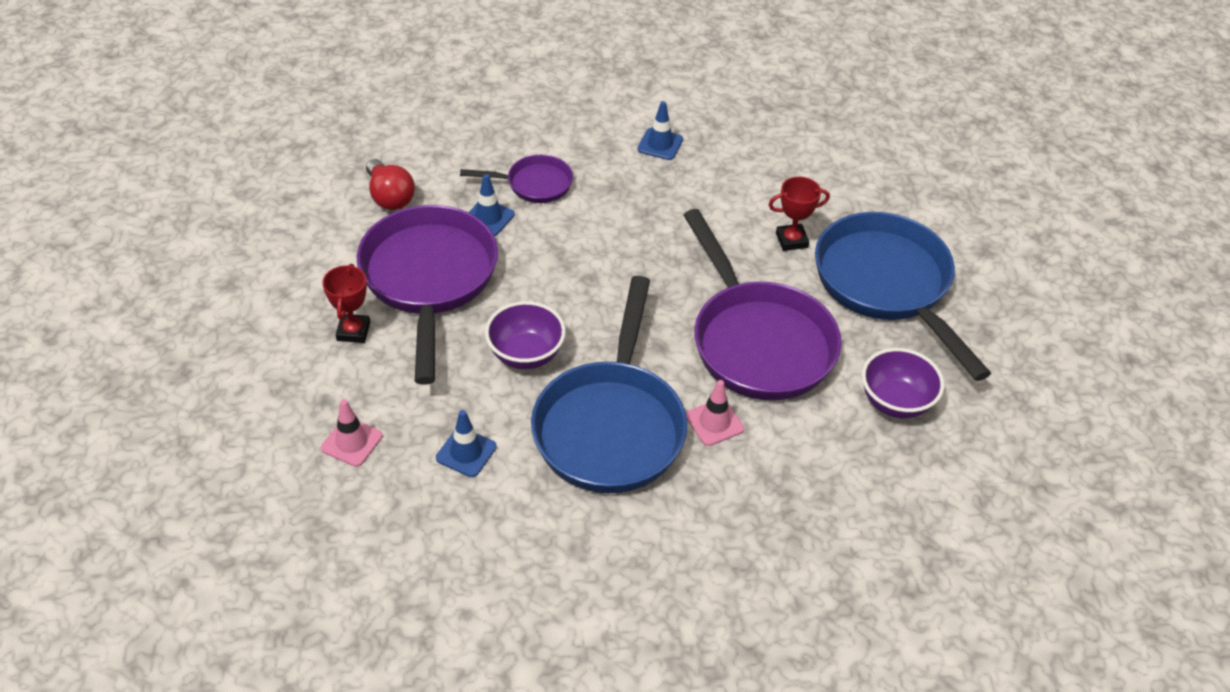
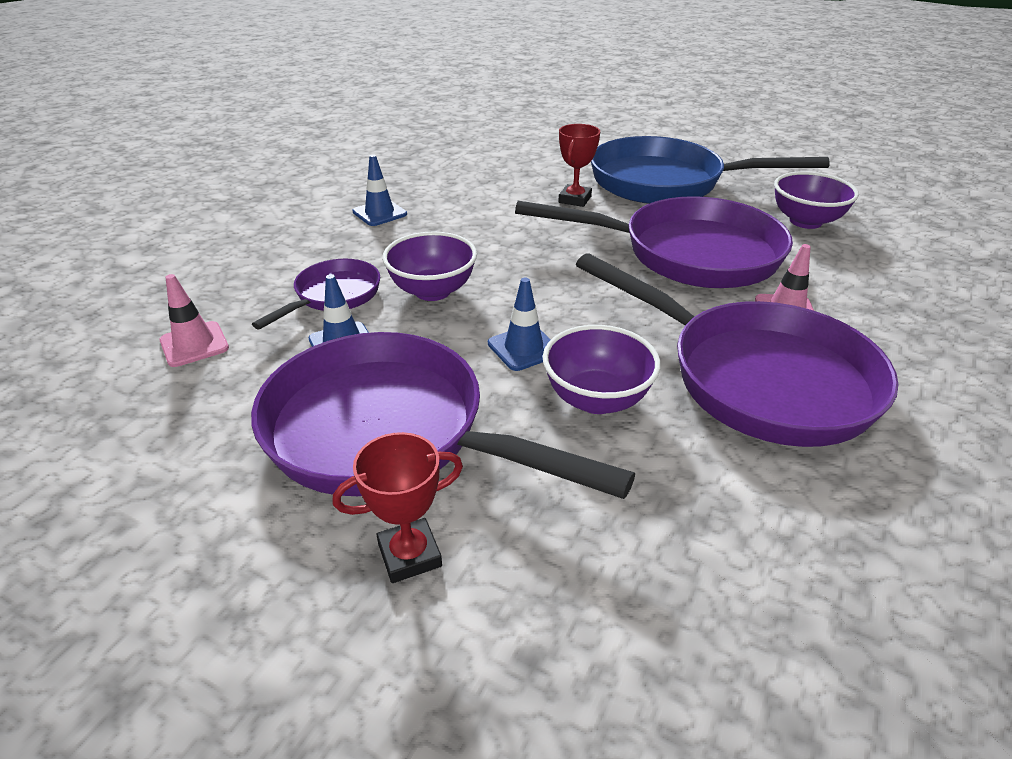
camera: 55 degrees left, 10 degrees down
(352, 442) = (653, 660): pink traffic cone -> pink traffic cone (194, 344)
(353, 331) = (409, 555): red trophy -> red trophy turned 60 degrees counterclockwise
(390, 197) = (198, 410): red light bulb -> none
(466, 452) = (743, 521): blue traffic cone -> blue traffic cone (523, 348)
(580, 226) = (432, 291): none -> purple bowl
(611, 426) = (756, 377): blue pan -> purple pan

